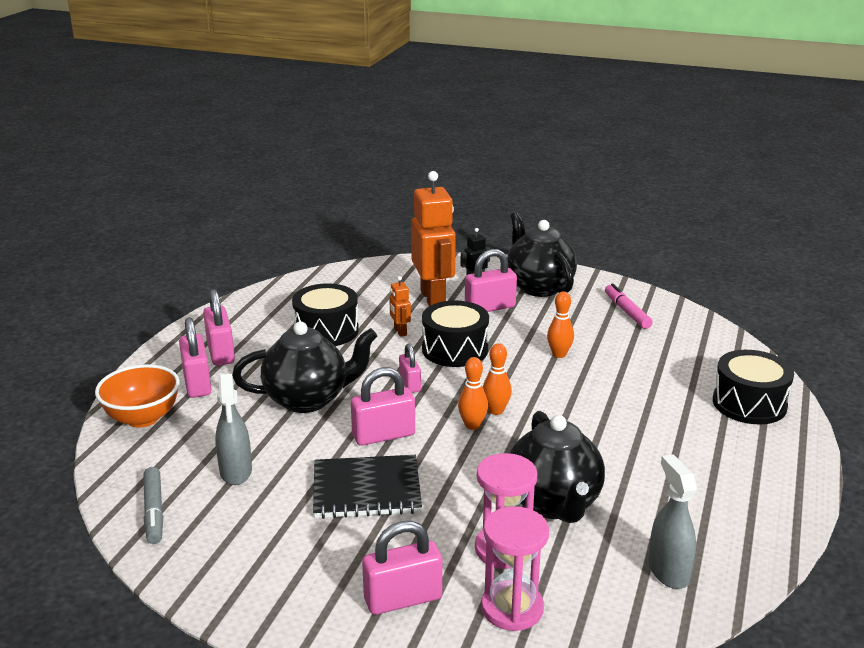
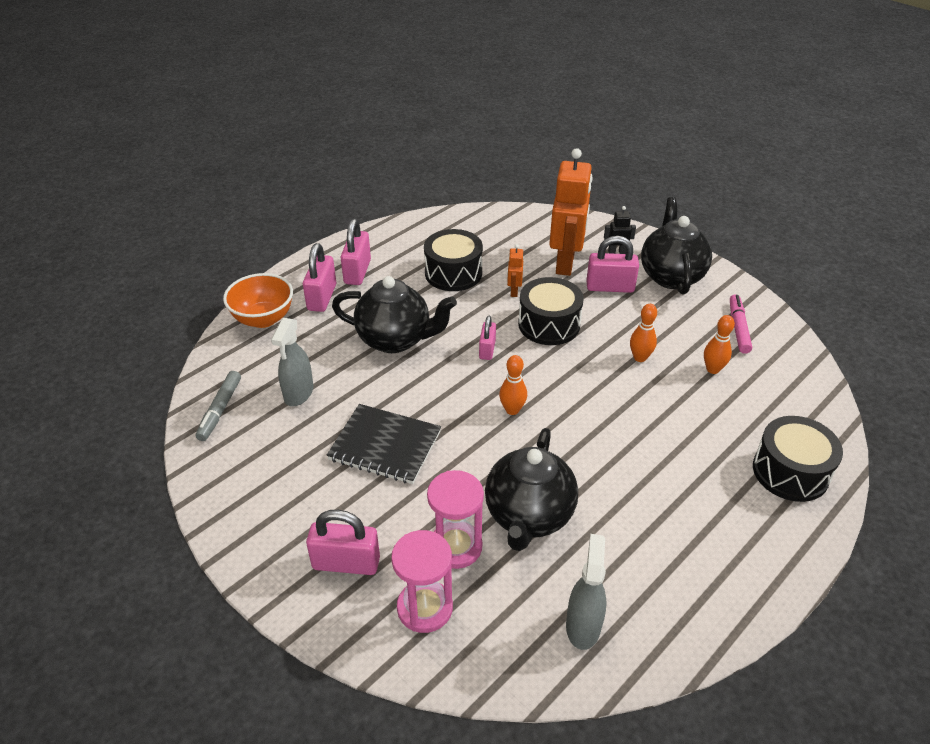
camera: 25 degrees right, 15 degrees up
(383, 435) = (432, 396): pink padlock -> none
(496, 411) = (542, 401): orange bowling pin -> orange bowling pin (713, 369)

